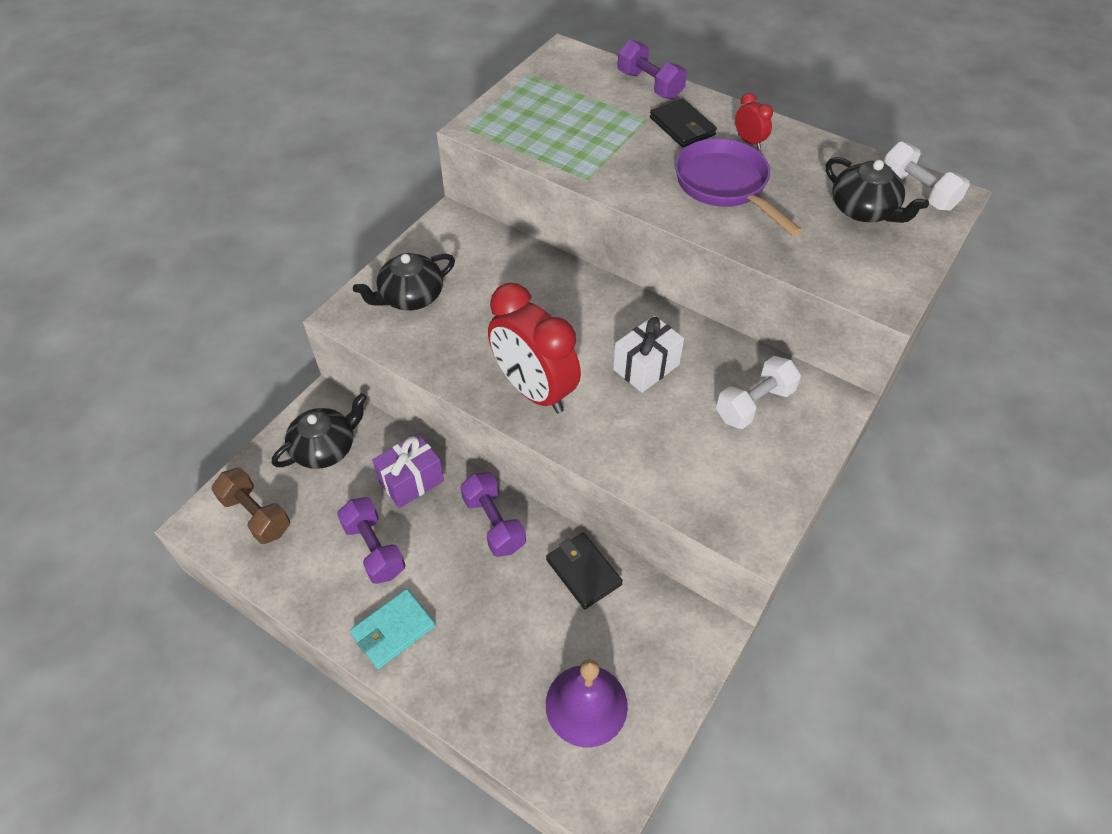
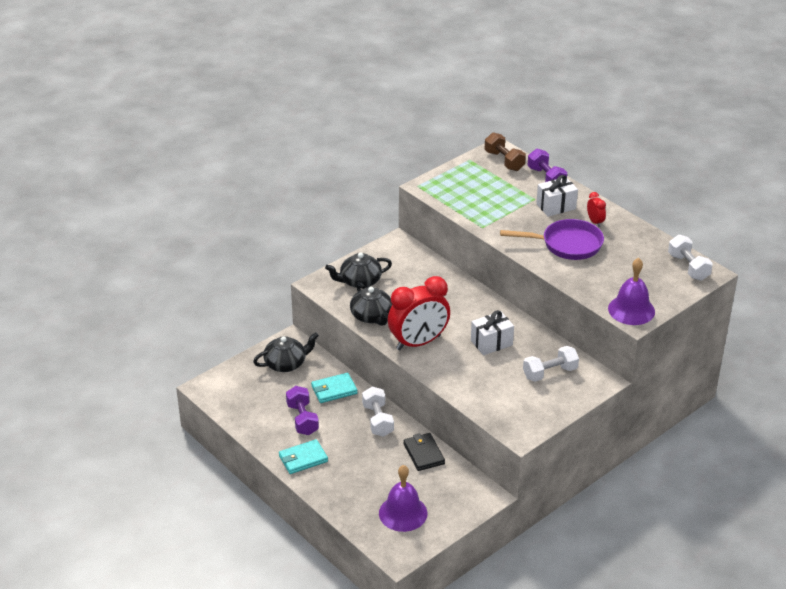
camera: 15 degrees right, 15 degrees down
(256, 515) = (237, 390): brown dumbbell -> brown dumbbell (504, 161)
(411, 481) = (334, 390): purple gift -> turquoise wallet
(494, 523) = (377, 420): purple dumbbell -> white dumbbell
(534, 390) = (418, 343): red clock -> red clock turned 90 degrees counterclockwise
(682, 126) = (556, 206): black wallet -> white gift
(725, 186) = (567, 245): purple pan -> purple pan turned 105 degrees clockwise
(864, 210) = (647, 272): black teapot -> black teapot (372, 316)
(874, 282) = (631, 310): none -> purple bell

